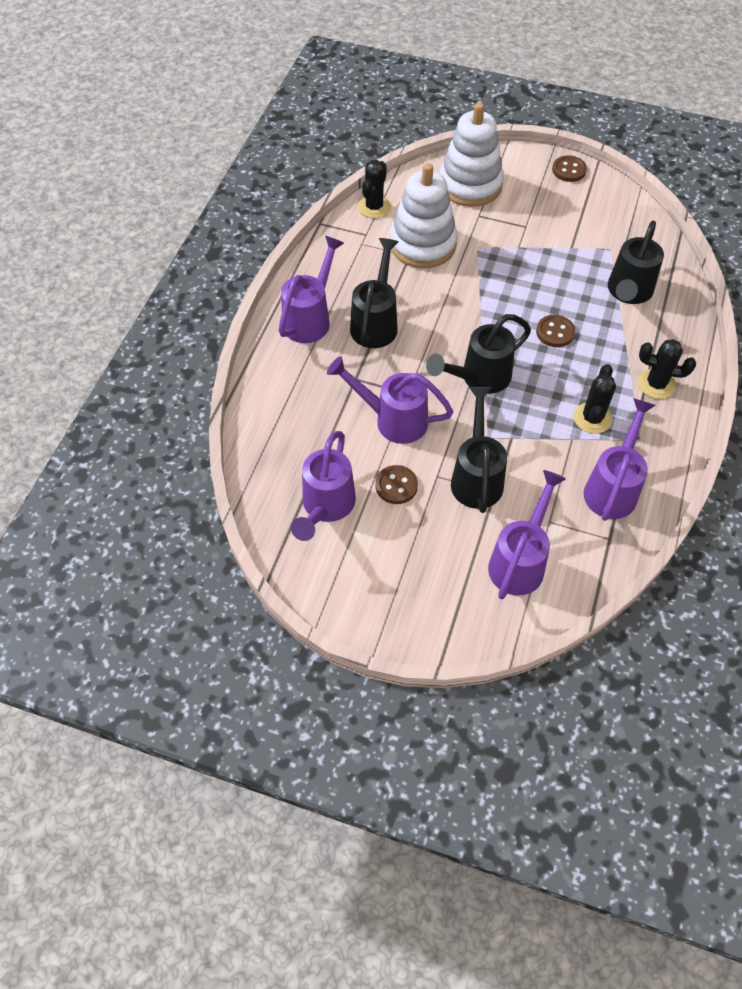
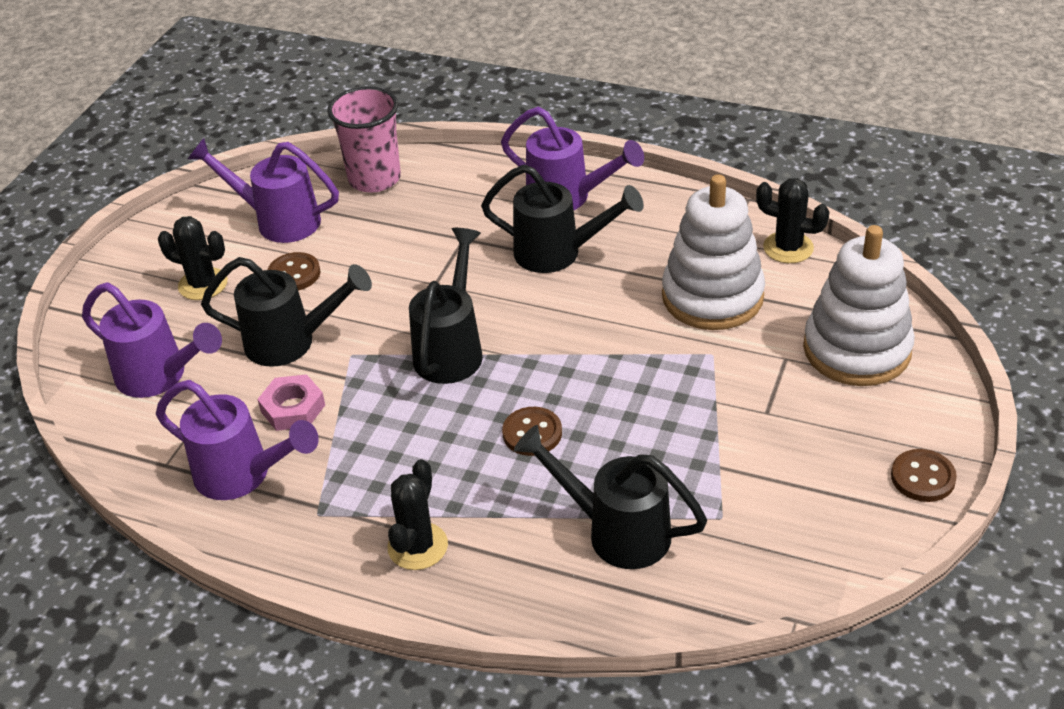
camera: 95 degrees right, 15 degrees down
(273, 443) = (374, 179): none -> pink cup
(392, 419) = (393, 269): purple watering can -> none
(478, 378) = (451, 348): black watering can -> black watering can turned 45 degrees clockwise
(546, 466) = (293, 408): none -> pink nut
(592, 418) = (364, 463): black cactus -> black cactus (203, 284)

